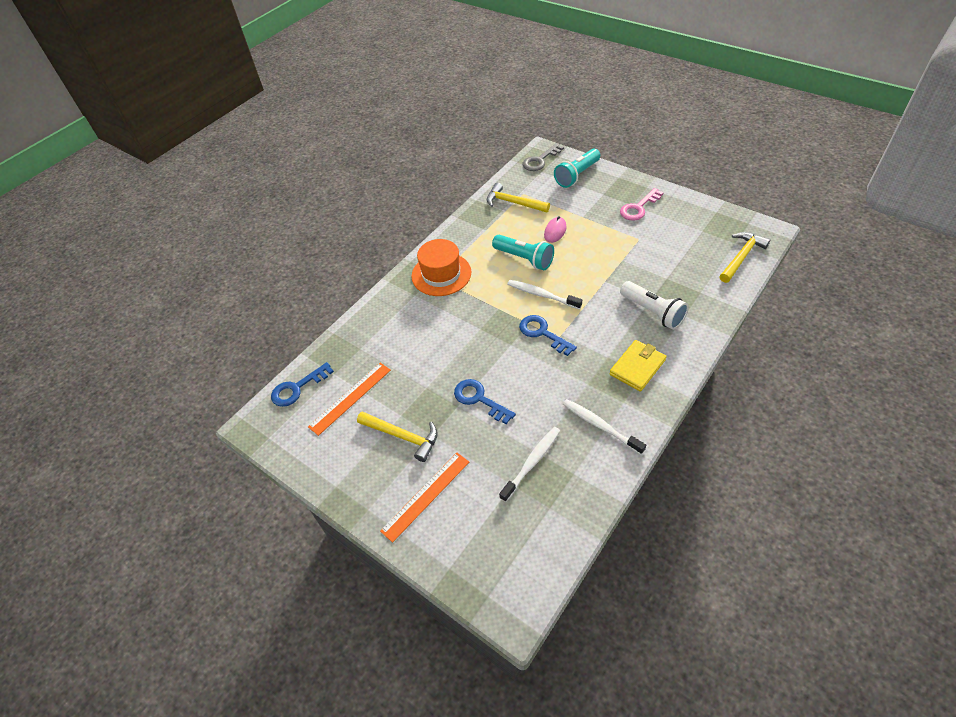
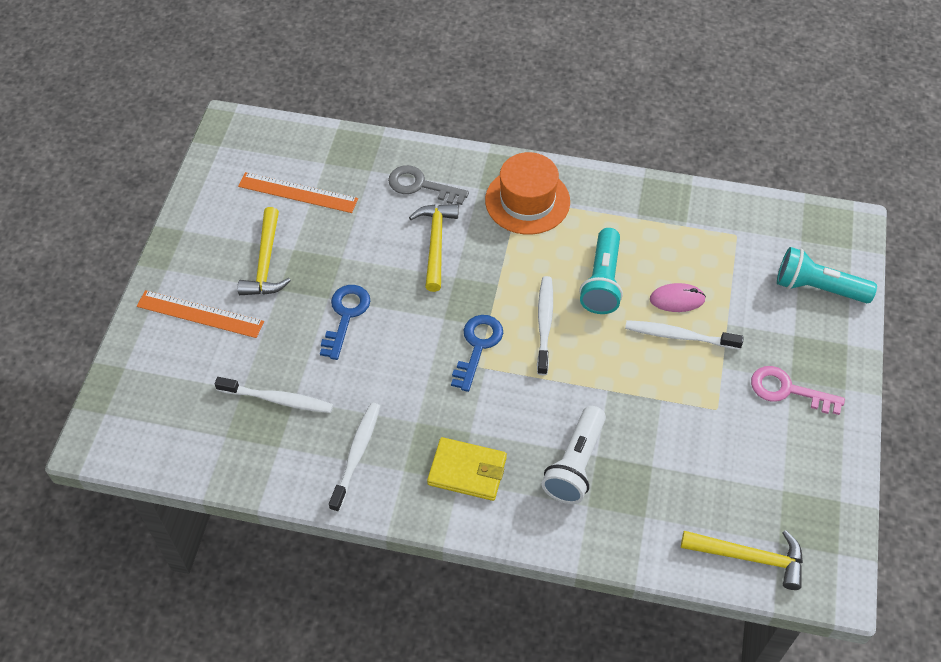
camera: 60 degrees right, 5 degrees up
(297, 388) = (291, 139): blue key -> none
(513, 203) = (709, 230): yellow hammer -> yellow hammer (435, 243)
(540, 160) = (825, 230): grey key -> grey key (421, 186)
(581, 238) = (679, 336): none -> white toothbrush

